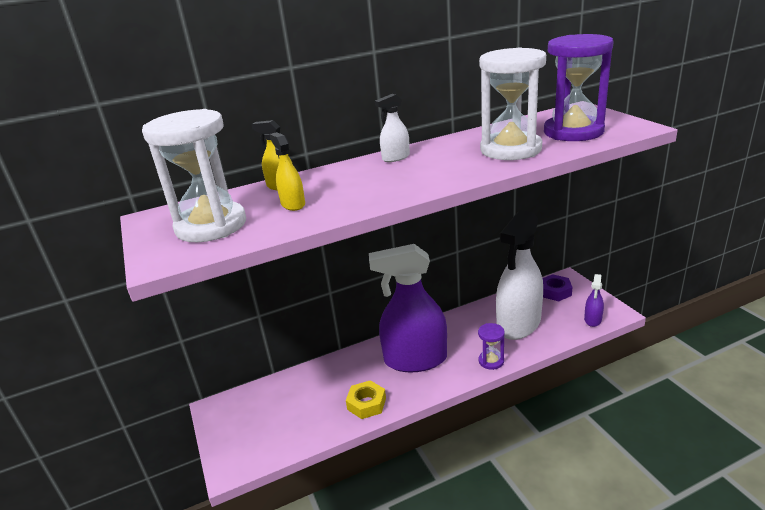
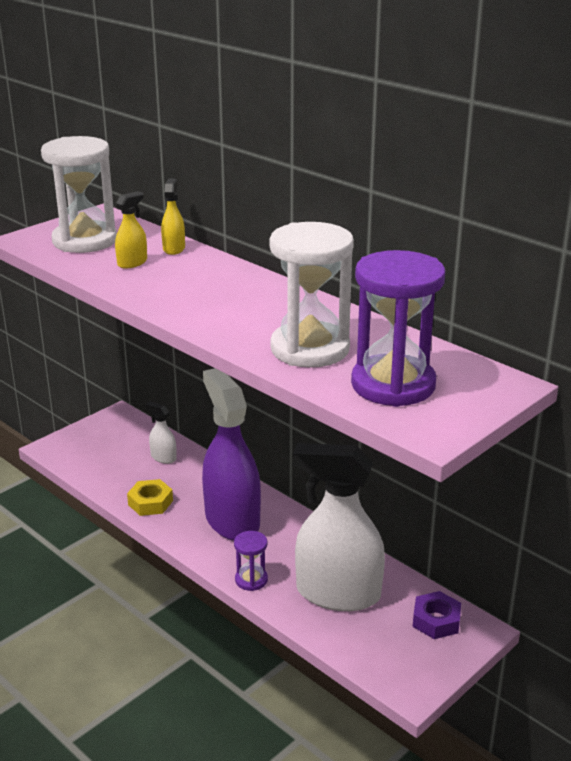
camera: 65 degrees right, 0 degrees up
(395, 158) = (264, 288): white spray bottle -> white spray bottle (163, 457)
(592, 320) = (381, 666): purple spray bottle -> none

